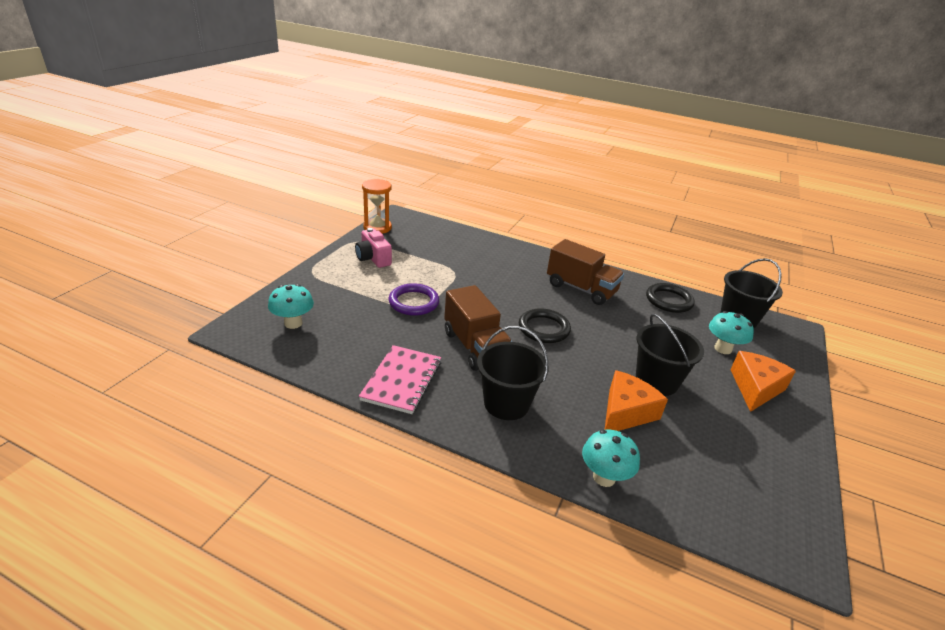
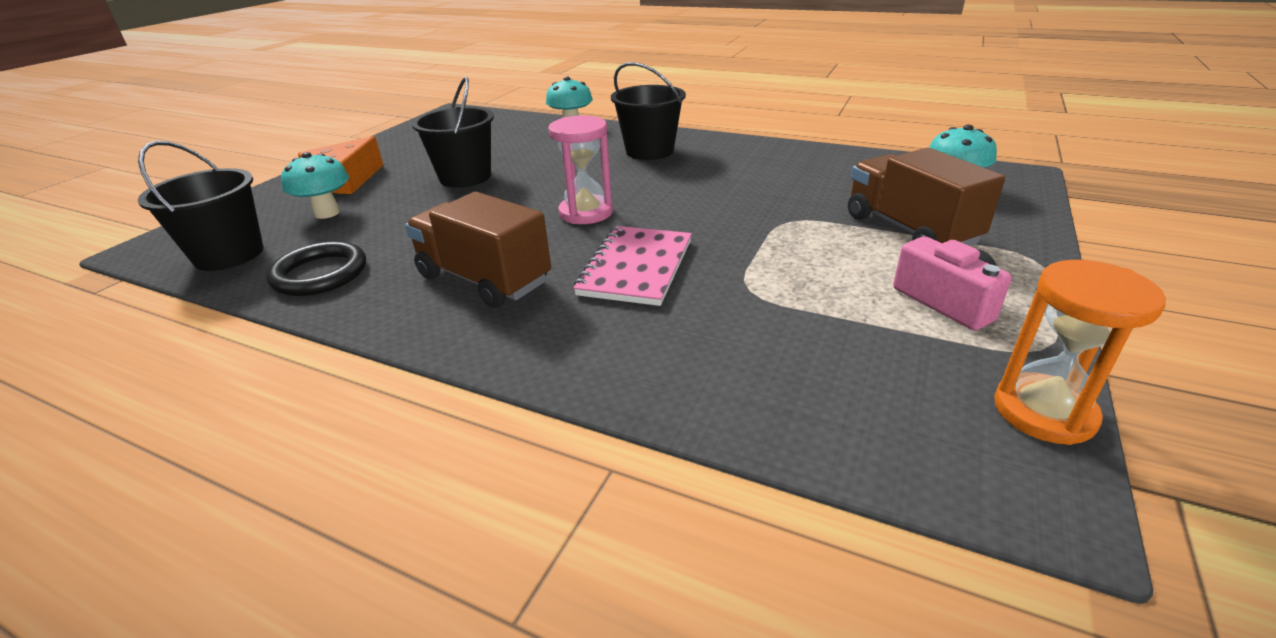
camera: 175 degrees left, 0 degrees up
(402, 380) = (766, 156): pink notebook -> pink notebook (636, 267)
(413, 302) = (800, 227): purple ring -> none
(475, 347) = (688, 187): brown truck -> brown truck (909, 230)
(544, 329) = (586, 213): black ring -> pink hourglass
(626, 412) = (524, 155): orange cheese -> none

